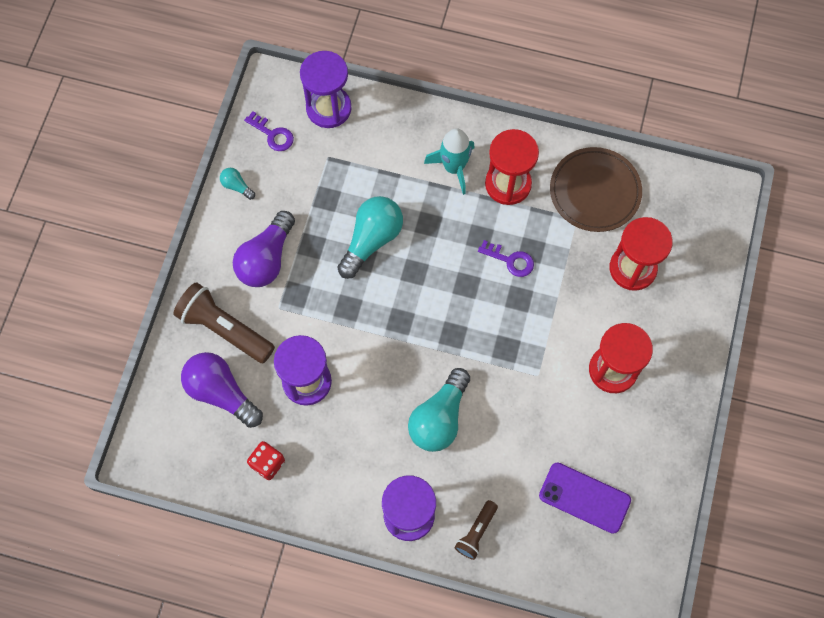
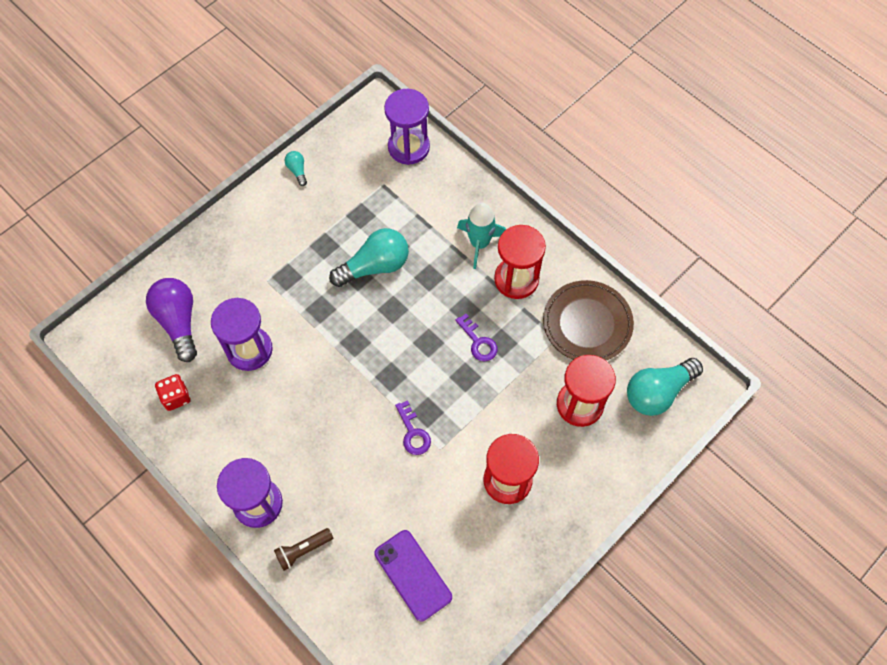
camera: 30 degrees right, 5 degrees down
(224, 329) = (214, 274): brown flashlight -> none
(266, 259) = (282, 238): purple light bulb -> none
(272, 134) = (351, 145): purple key -> purple key (413, 432)
(439, 418) = (335, 438): turquoise light bulb -> turquoise light bulb (658, 392)

